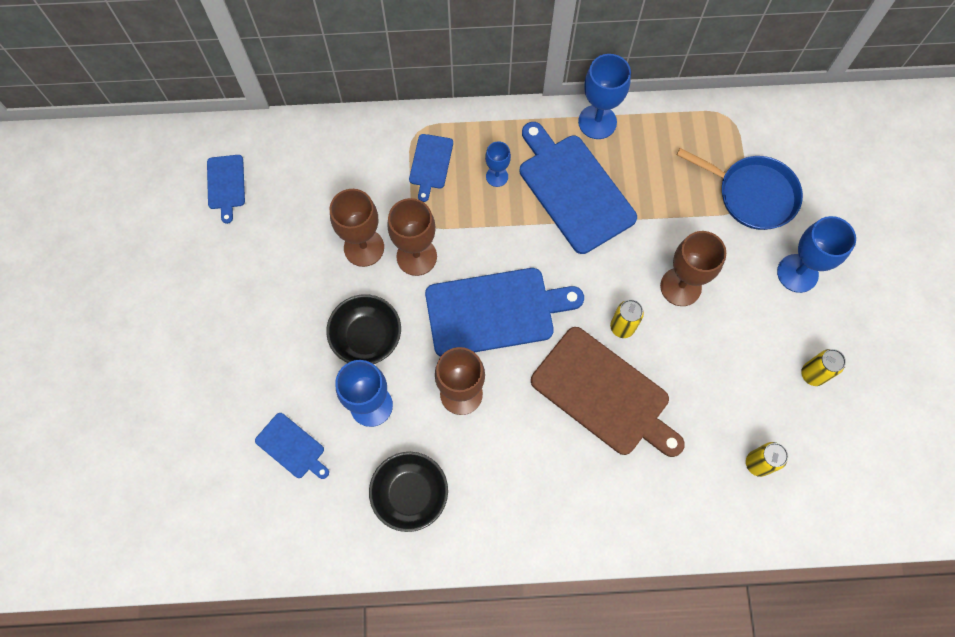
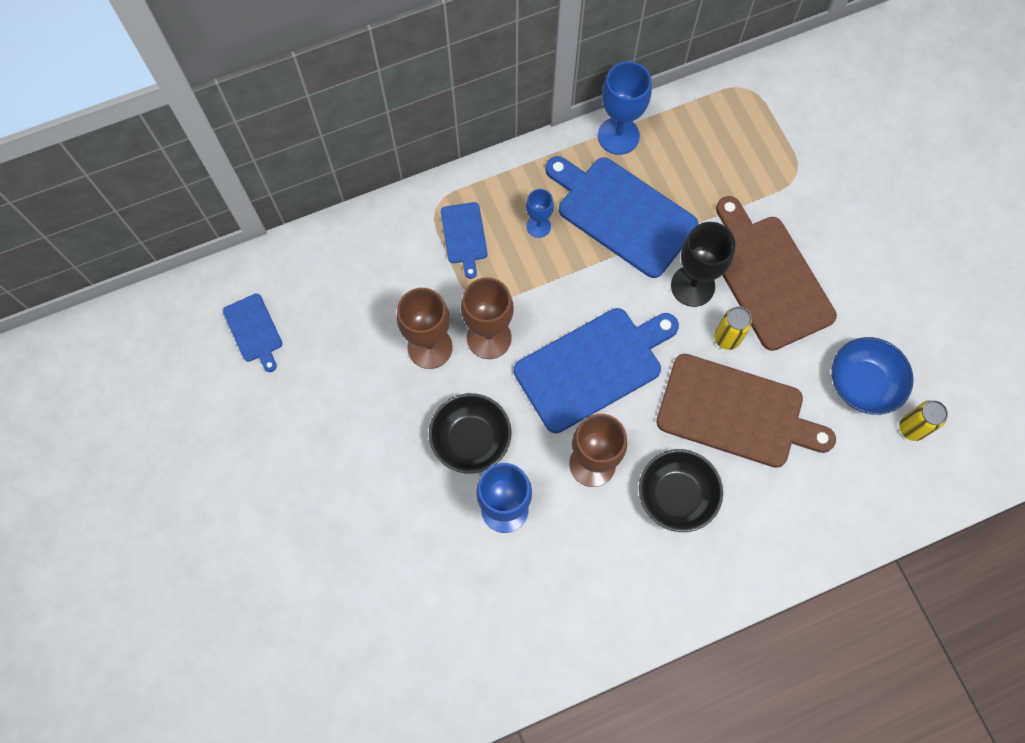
camera: 20 degrees left, 0 degrees up
(292, 447) = (439, 583): blue cutting board -> none
(410, 494) = (582, 586): black bowl -> black bowl (676, 495)
(610, 272) = (692, 286): none -> black goblet
(680, 287) = (768, 277): brown goblet -> brown cutting board
(729, 408) = (863, 383): none -> blue bowl
(753, 194) = (802, 160): blue pan -> none
(797, 273) = (875, 224): blue goblet -> none
(812, 374) = (929, 321): yellow can -> none

